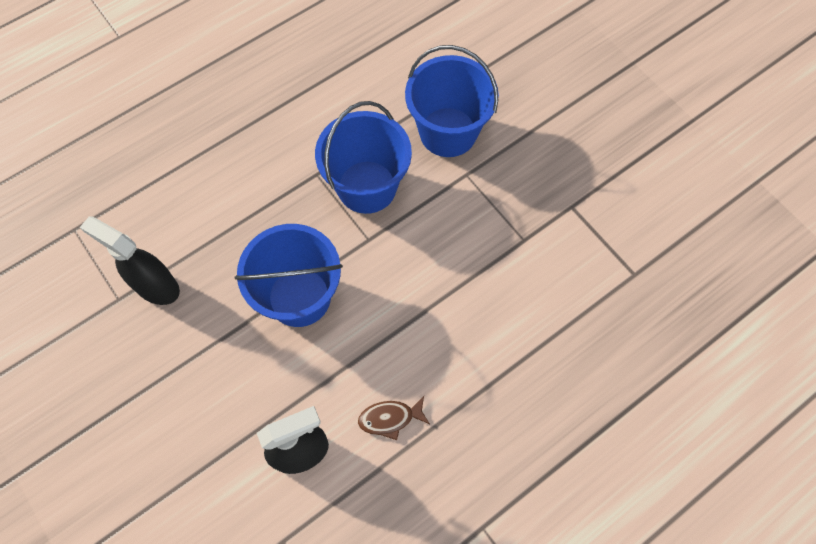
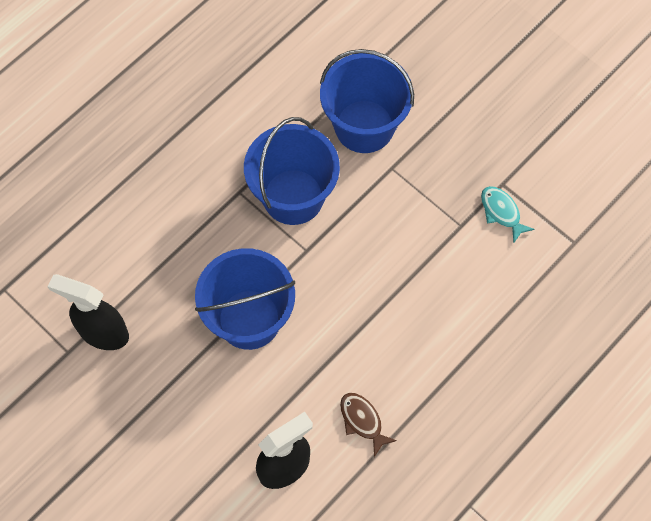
camera: 10 degrees left, 0 degrees up
(390, 418) = (362, 421): brown fish -> brown fish turned 75 degrees clockwise
(567, 233) = (501, 212): none -> turquoise fish

